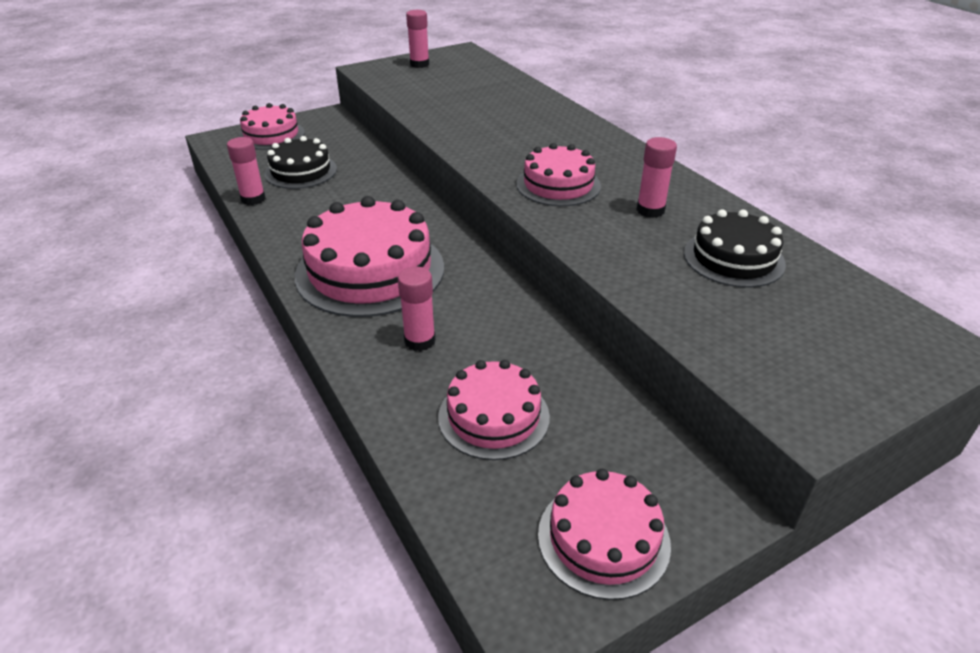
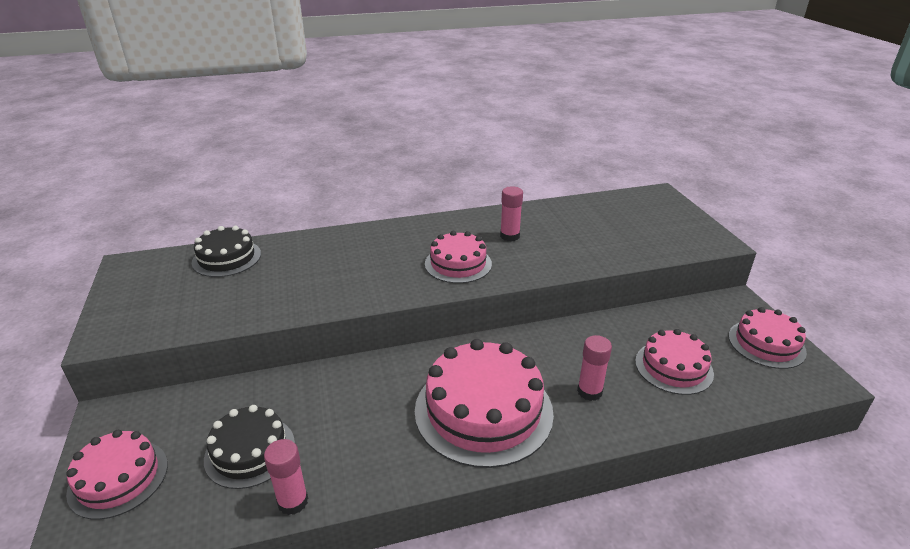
camera: 75 degrees left, 5 degrees down
(419, 64) = (134, 297): pink glue stick -> none
(733, 258) = (574, 223): black cake -> black cake (227, 258)

